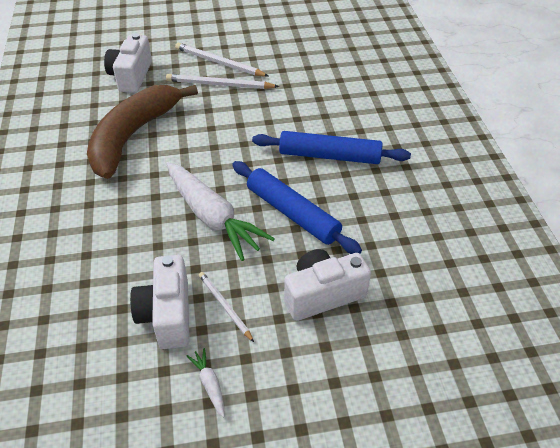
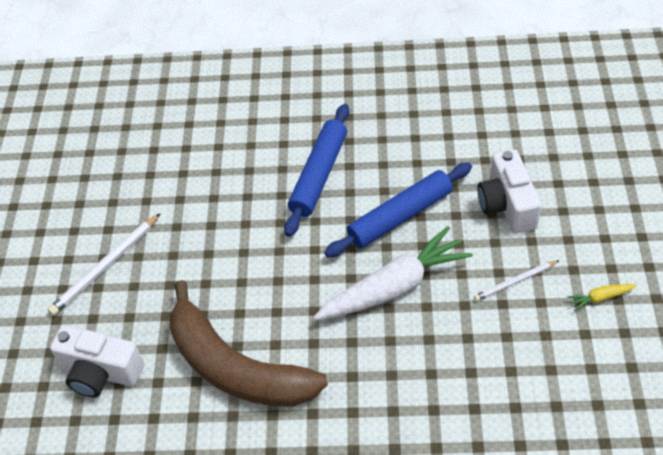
camera: 75 degrees left, 5 degrees up
(167, 314) = (521, 330): white camera -> none
(209, 384) = (600, 298): white carrot -> yellow carrot
(220, 85) = (156, 268): white pencil -> none

